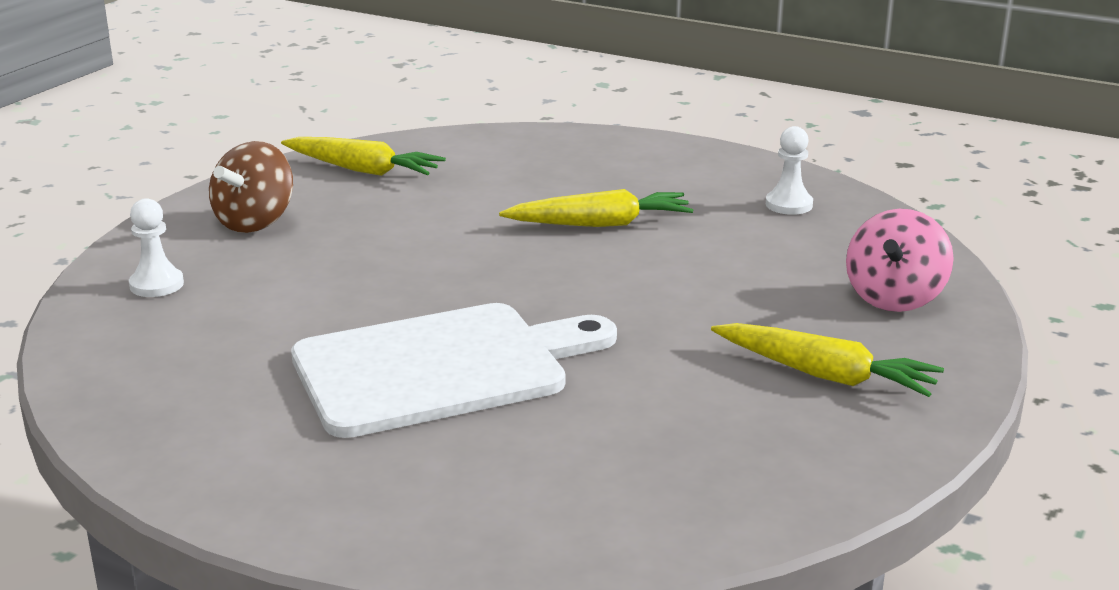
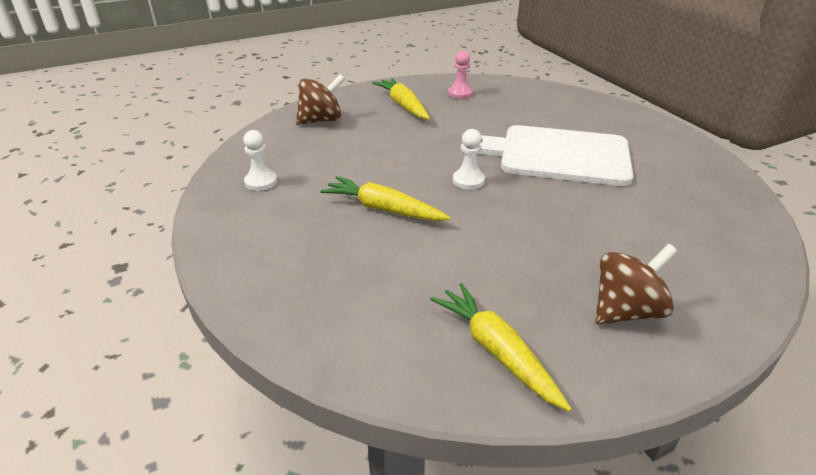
camera: 145 degrees left, 10 degrees up
(156, 285) = (714, 267): white pawn -> white pawn (468, 180)
(770, 449) = (460, 93): none -> pink pawn
(894, 298) = (321, 120): pink spinning top -> brown spinning top

